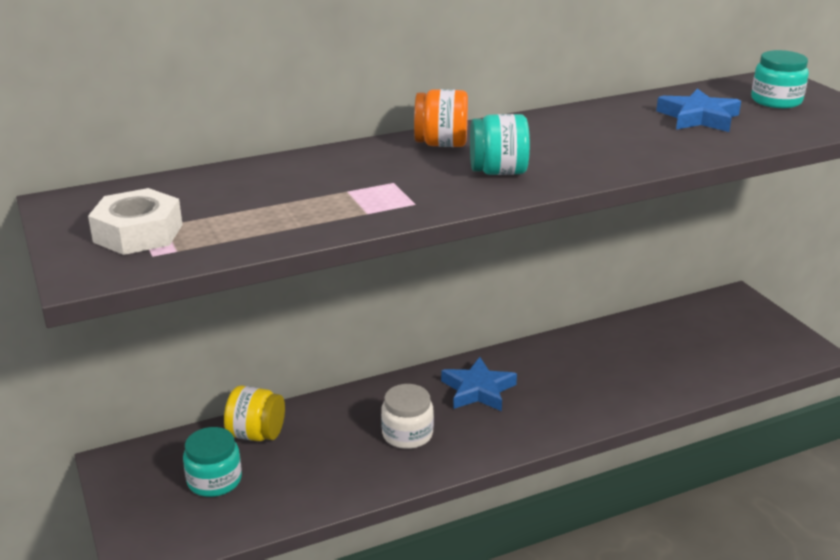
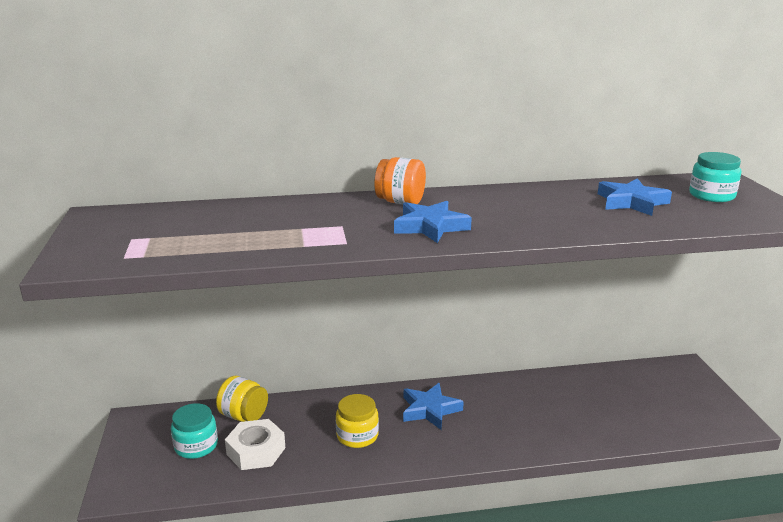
camera: 15 degrees right, 5 degrees down
(138, 233) = (127, 241): white nut -> white nut (256, 451)
(407, 434) = (357, 435): white jar -> yellow jar
(498, 172) = (430, 226): turquoise jar -> blue star

